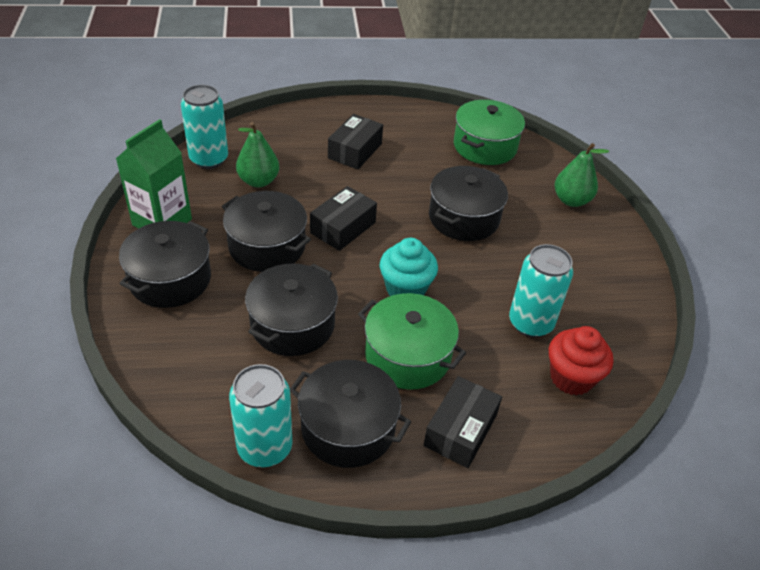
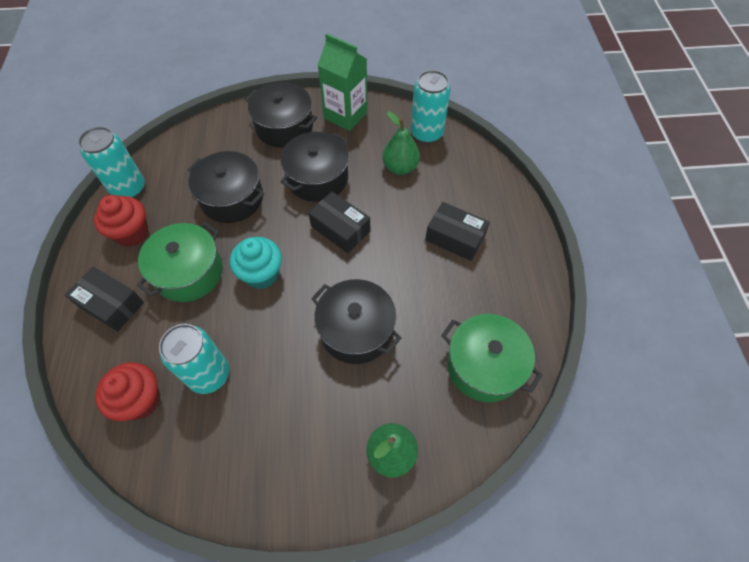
camera: 95 degrees right, 15 degrees up
(348, 428) = (132, 233): black pot -> red cupcake

